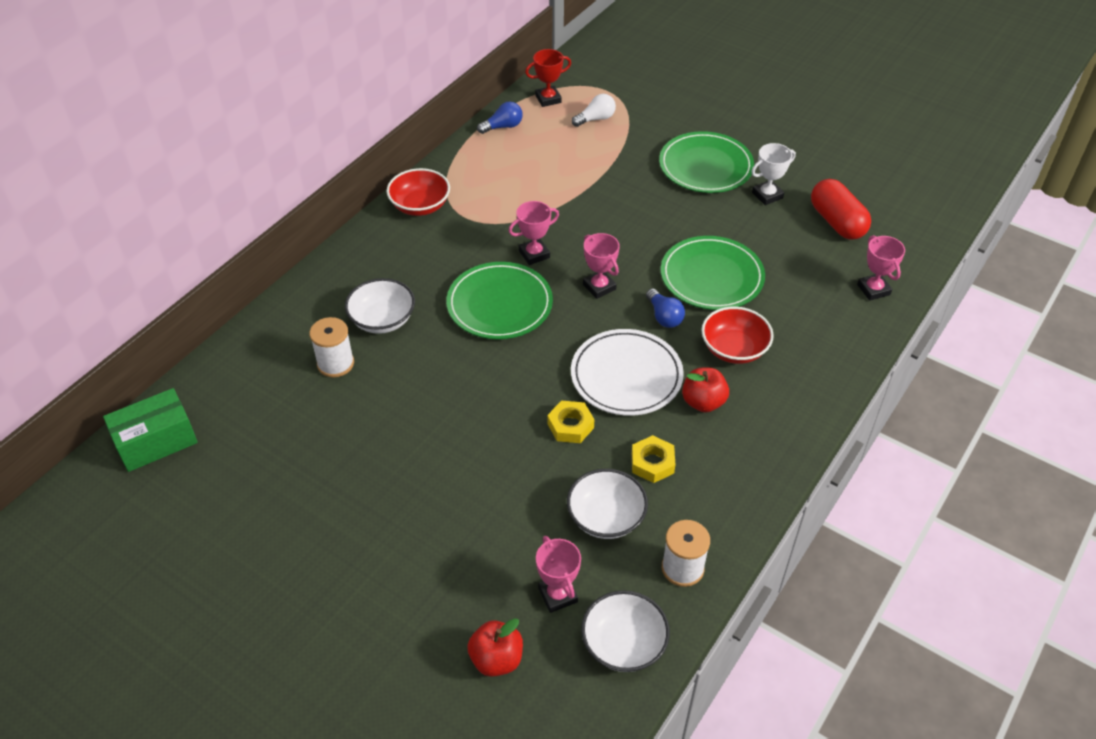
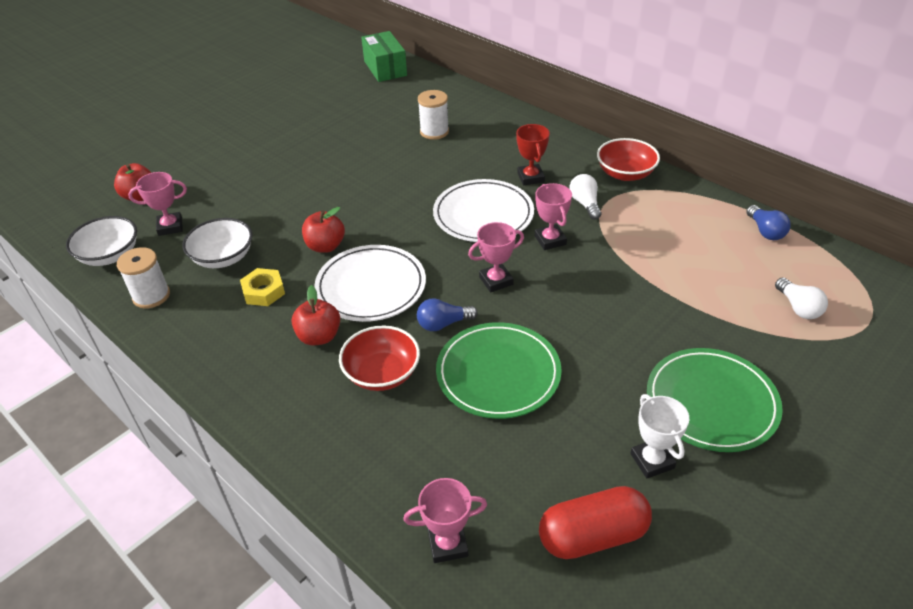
camera: 100 degrees right, 5 degrees down
(382, 320) = (477, 152): white bowl -> none
(474, 232) = (585, 204): none -> white light bulb
(499, 304) = (483, 215): green plate -> white plate
(548, 99) = (831, 270): red trophy -> red trophy (530, 177)
(570, 426) = (325, 246): yellow nut -> red apple

